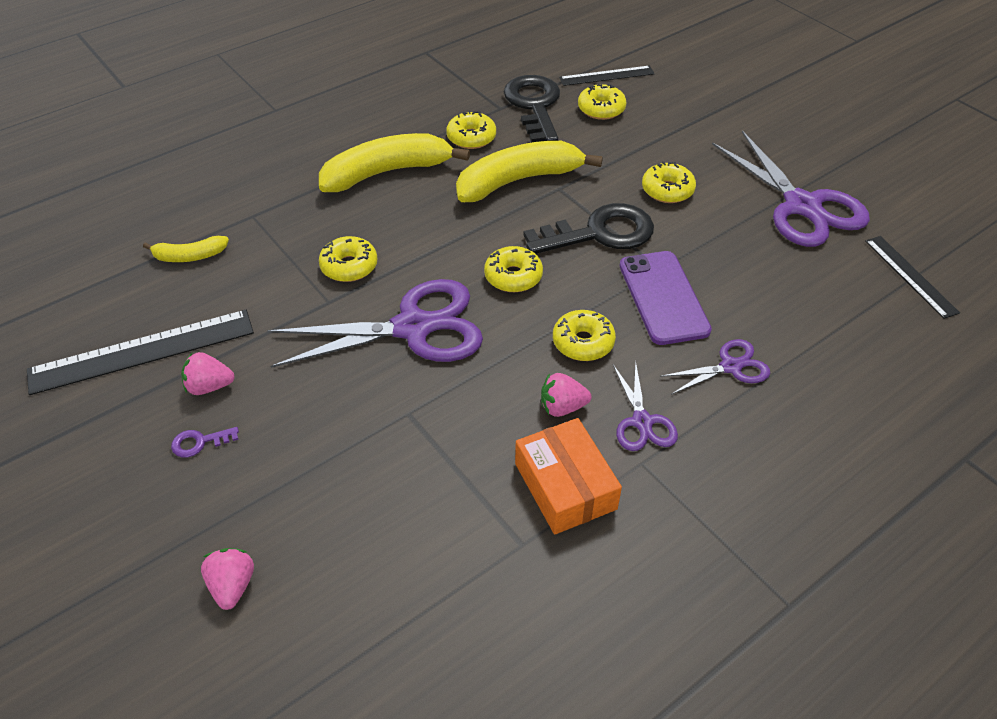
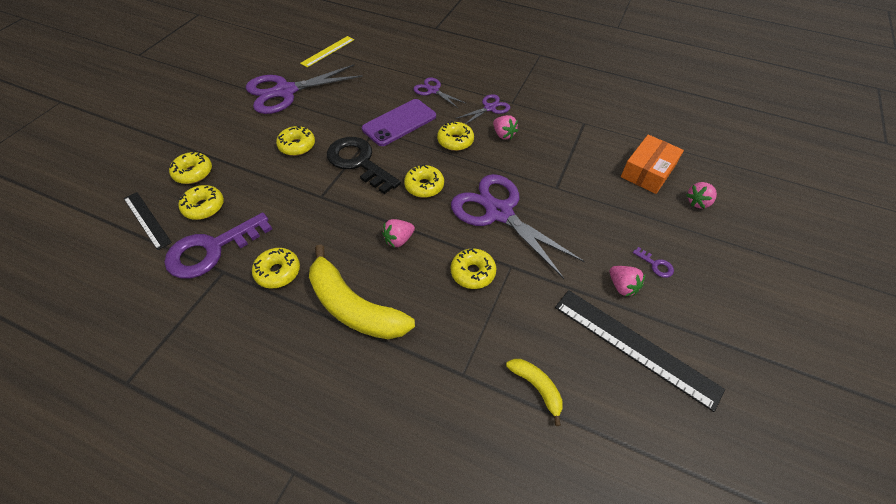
camera: 120 degrees left, 5 degrees up
(444, 226) = (398, 240): none -> pink strawberry
(518, 181) = (323, 220): yellow banana -> none
(534, 106) = (212, 250): black key -> purple key
(565, 486) = (545, 120): orange box -> orange box (648, 171)
(663, 110) = (193, 173): none -> yellow donut
(802, 206) = (285, 92): purple scissors -> purple scissors turned 150 degrees counterclockwise
(910, 276) = (328, 51): black ruler -> yellow ruler

